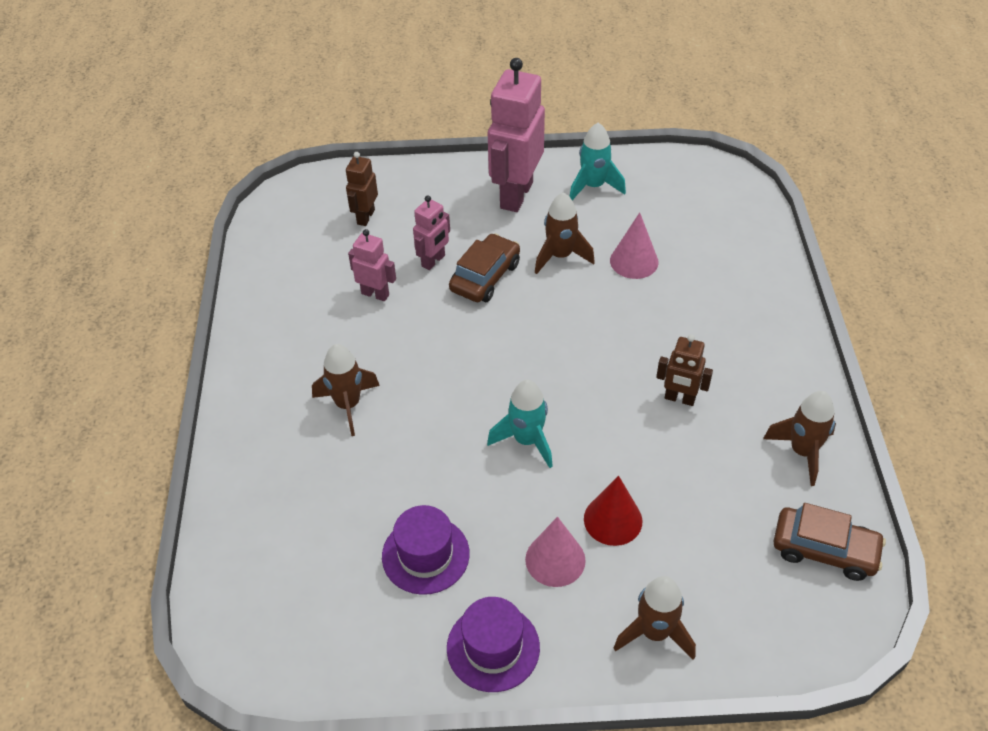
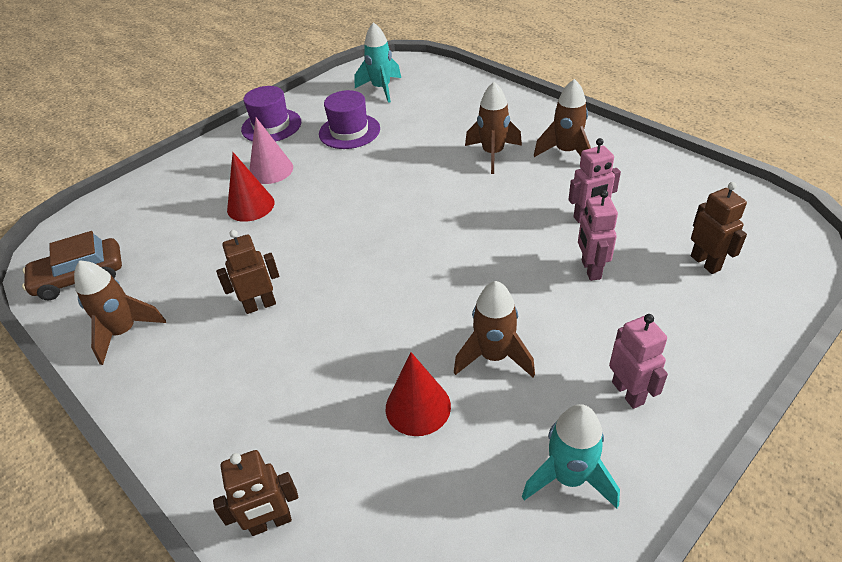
camera: 140 degrees right, 5 degrees down
(485, 277) = (531, 288): brown car -> none
(516, 195) = (628, 392): pink robot -> pink robot, size x0.51
(527, 440) = (353, 208): turquoise rocket -> turquoise rocket (381, 89)
(634, 261) = (418, 407): pink cone -> red cone
(654, 632) = (182, 177): brown rocket -> brown rocket (566, 152)
(762, 262) = (271, 522): none -> brown robot

